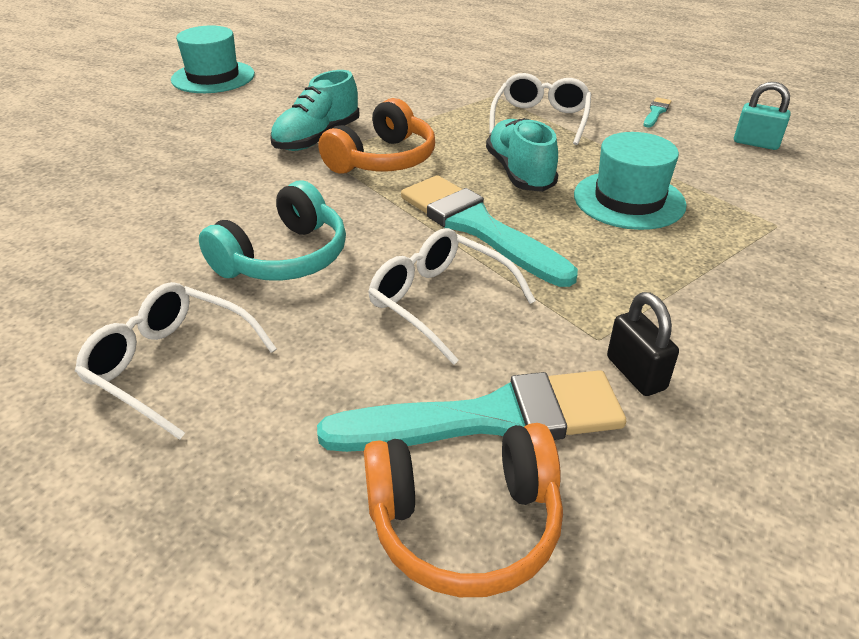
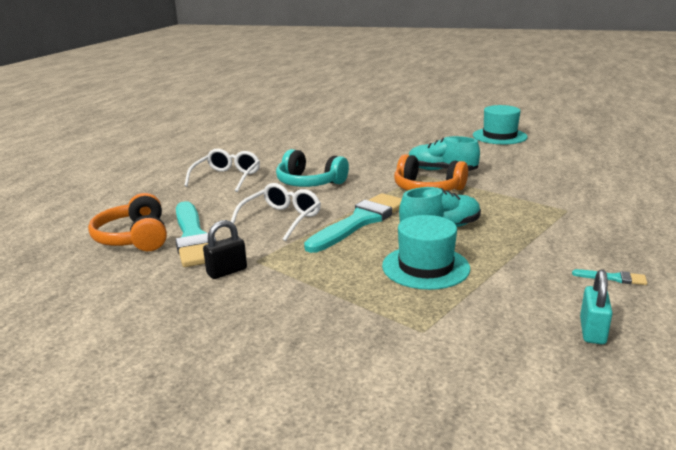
camera: 80 degrees right, 15 degrees down
(540, 119) = (540, 229): white glasses -> none

